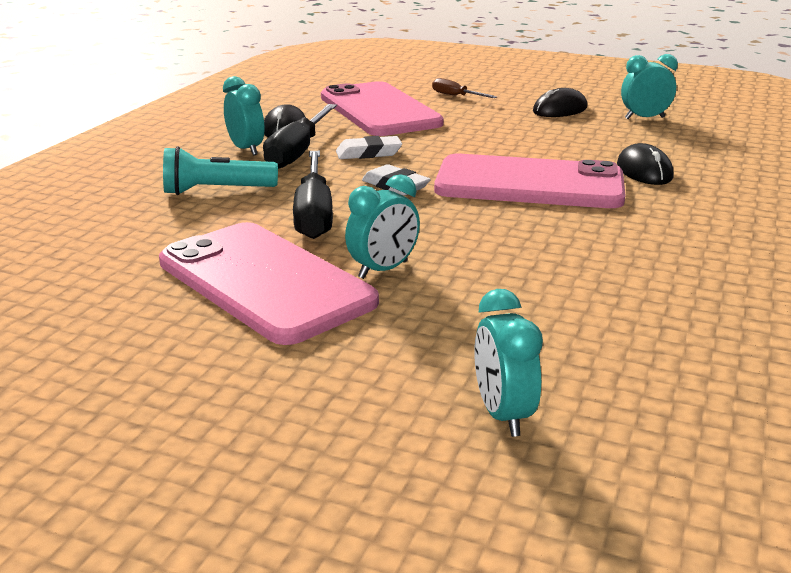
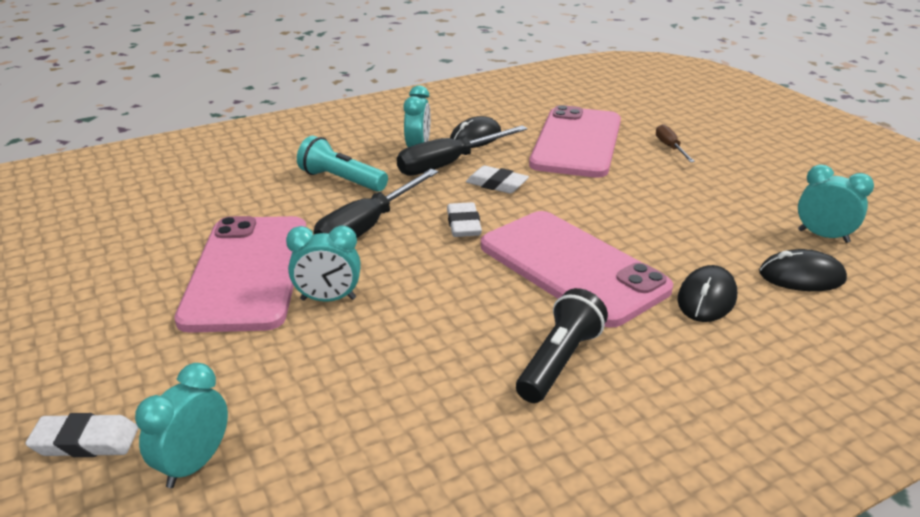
camera: 40 degrees right, 5 degrees up
(371, 454) = (85, 441): none -> white eraser
(560, 110) = (746, 195): black mouse -> black mouse (801, 276)
(627, 237) = (559, 361): none -> black flashlight

